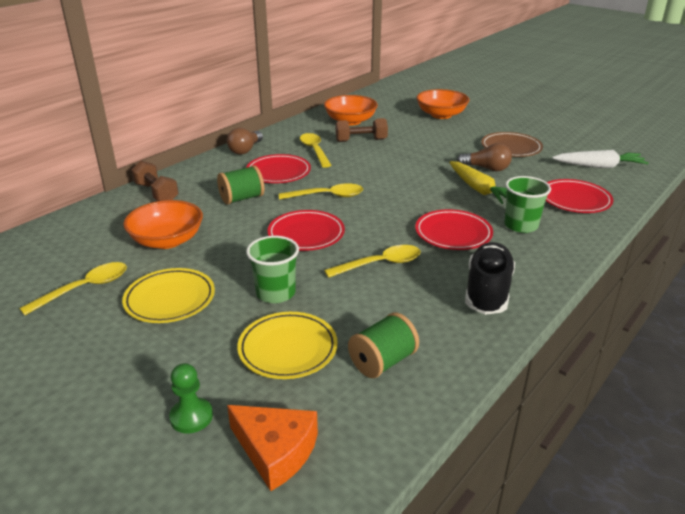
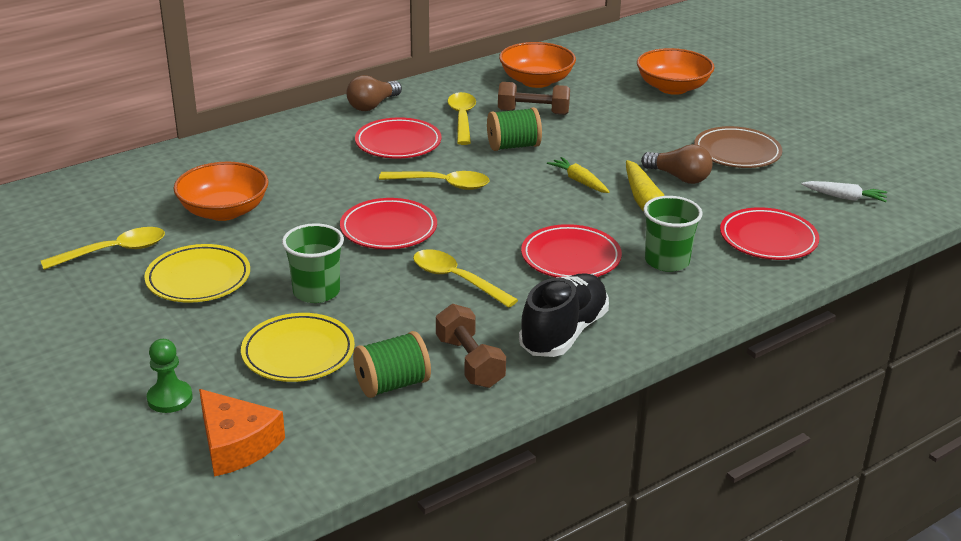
camera: 15 degrees right, 0 degrees up
(156, 193) = (236, 149): brown dumbbell -> brown dumbbell (469, 362)
(242, 198) = (335, 172): green spool -> green spool (513, 146)
(380, 264) = (456, 279): yellow spoon -> yellow spoon turned 135 degrees counterclockwise
(422, 180) = (579, 181): none -> yellow carrot
(599, 166) = (844, 197): white carrot -> white carrot, size x0.63

